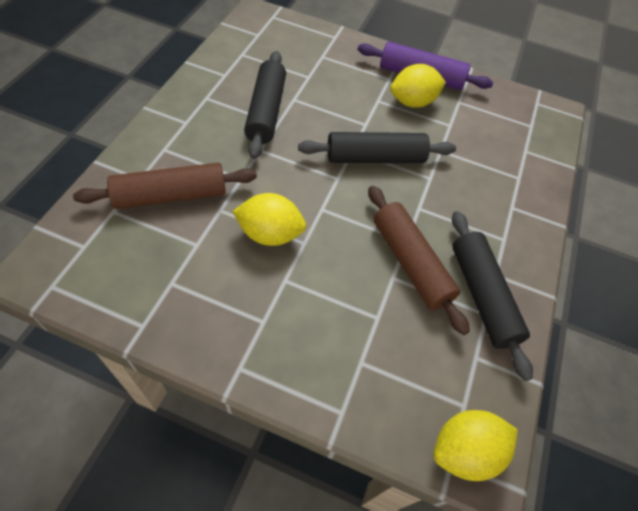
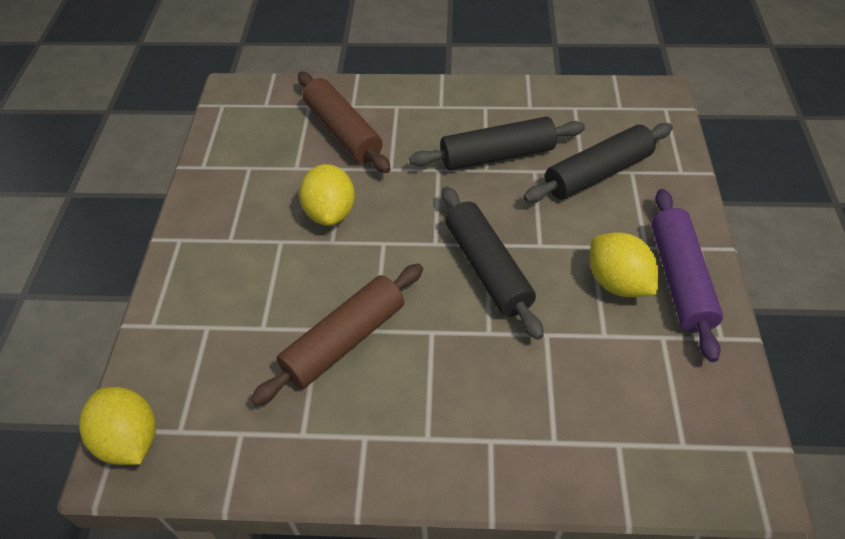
camera: 80 degrees right, 5 degrees down
(482, 296) = (325, 425): black rolling pin -> black rolling pin (597, 173)

